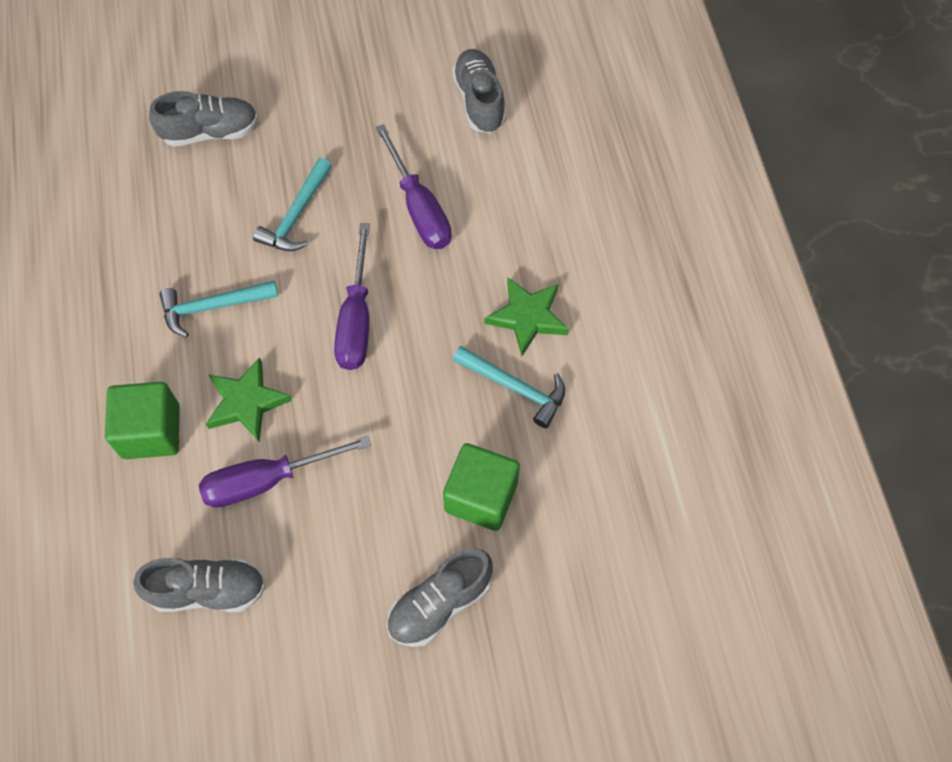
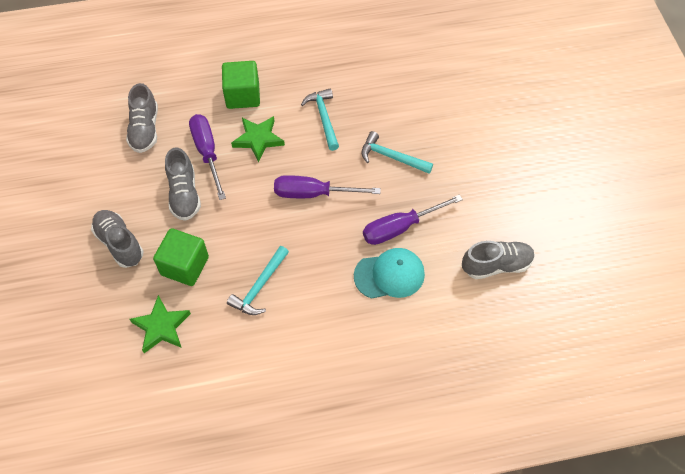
camera: 90 degrees right, 5 degrees down
(210, 132) = (454, 106): grey shoe -> grey shoe (184, 194)
(494, 223) = (389, 275): none -> turquoise cap
(527, 317) = (313, 295): green star -> green star (161, 327)

